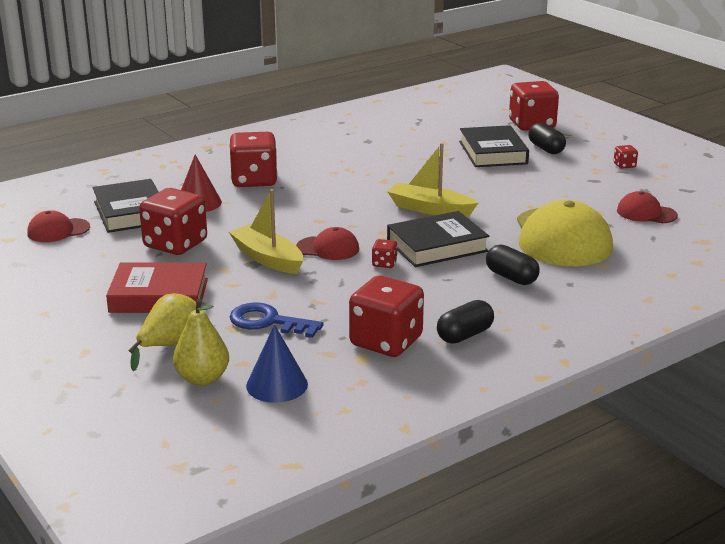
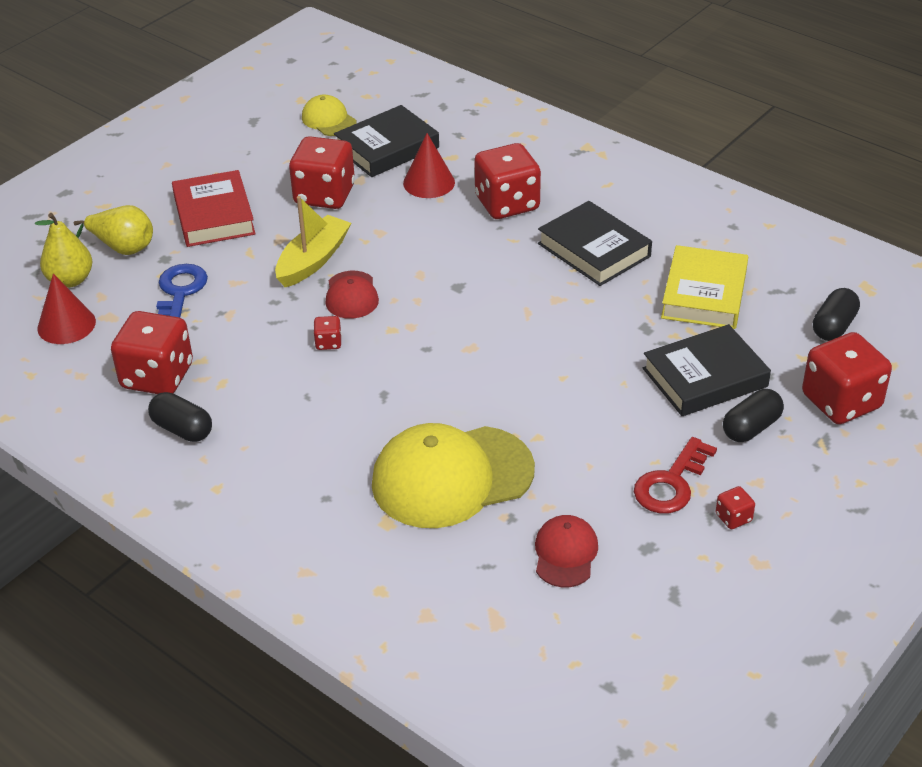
camera: 75 degrees right, 15 degrees up
(58, 230) = (329, 120): red cap -> yellow cap
(277, 385) = (66, 325): blue cone -> red cone
(408, 140) = (704, 294): none -> yellow book
(430, 209) = (488, 351): yellow boat -> none
(437, 246) = (387, 374): black book -> black book (594, 250)
(511, 277) = (326, 446): black capsule -> black capsule (833, 326)
(589, 176) = (671, 483): none -> red key

